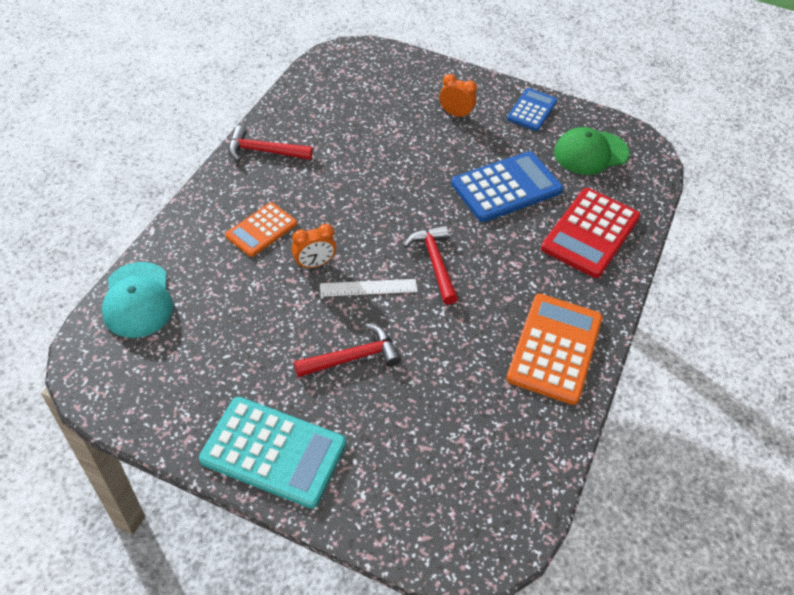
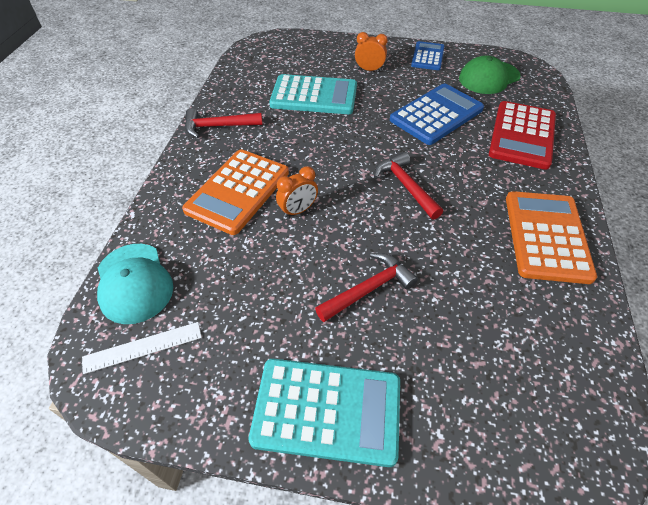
camera: 10 degrees left, 0 degrees up
(261, 230) = (238, 191): orange calculator -> orange calculator, size x1.65
(368, 288) = (356, 220): white ruler -> white ruler (143, 347)
(379, 135) = (314, 96): none -> turquoise calculator

